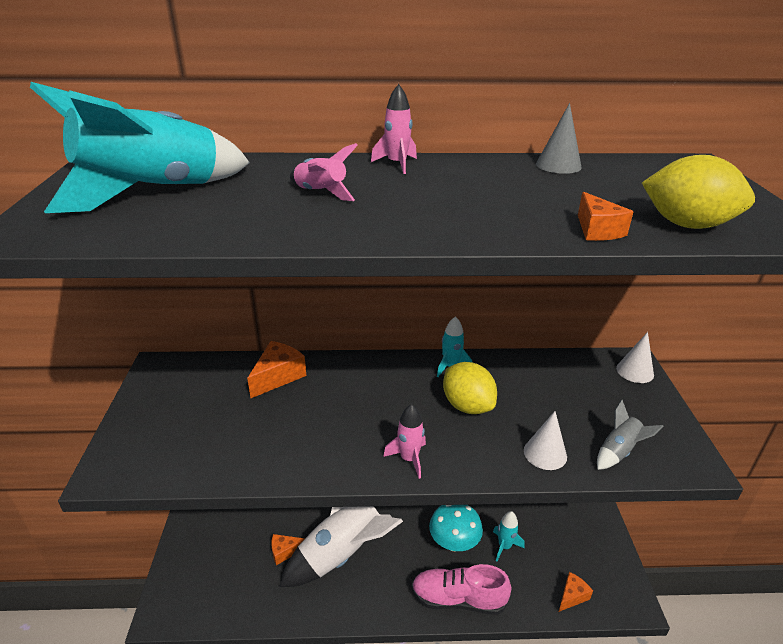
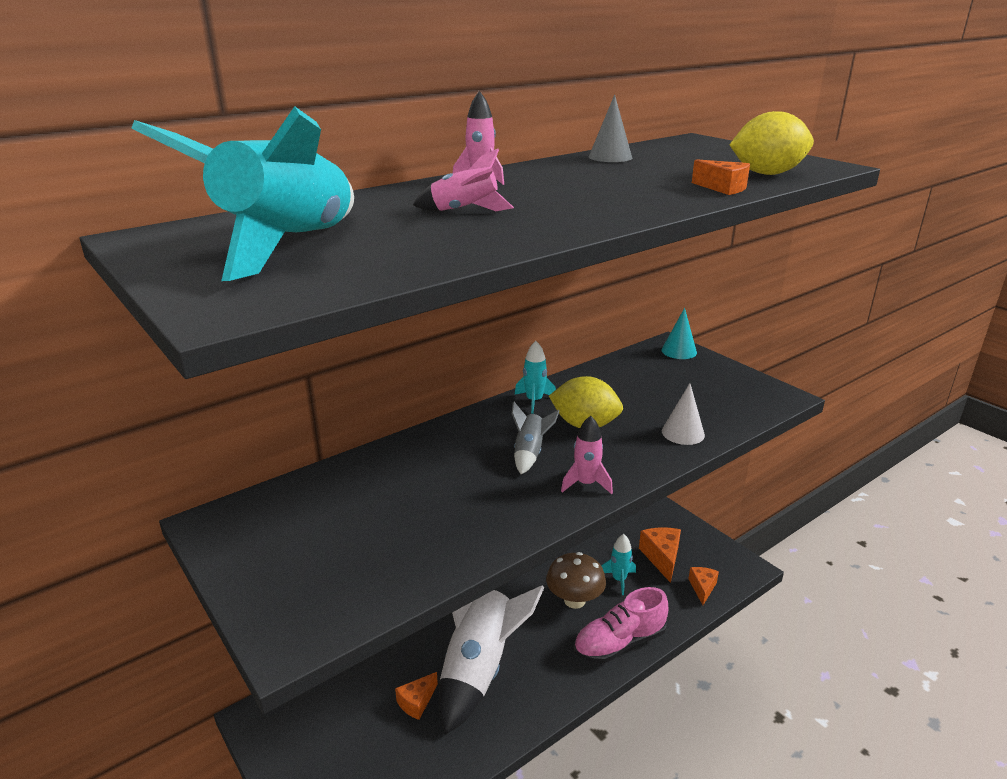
camera: 35 degrees left, 5 degrees down
(278, 376) = (374, 474): orange cheese -> orange cheese (662, 557)
(454, 543) = (574, 600): turquoise mushroom -> brown mushroom
(619, 451) = (729, 409): grey rocket -> grey rocket (529, 453)
(635, 371) = (679, 351): white cone -> turquoise cone

